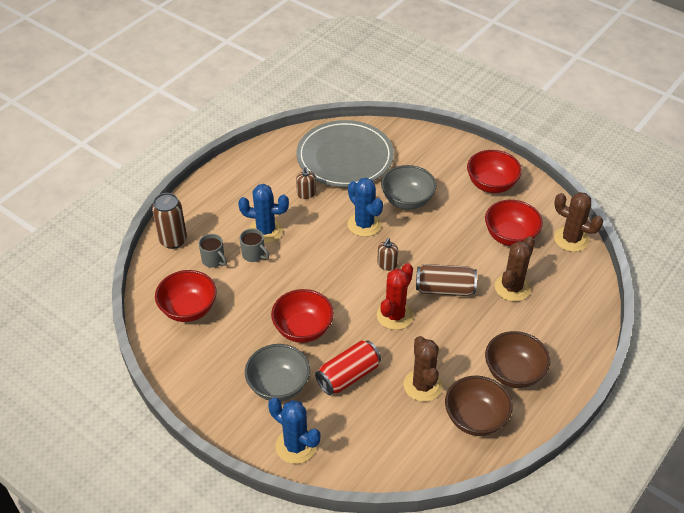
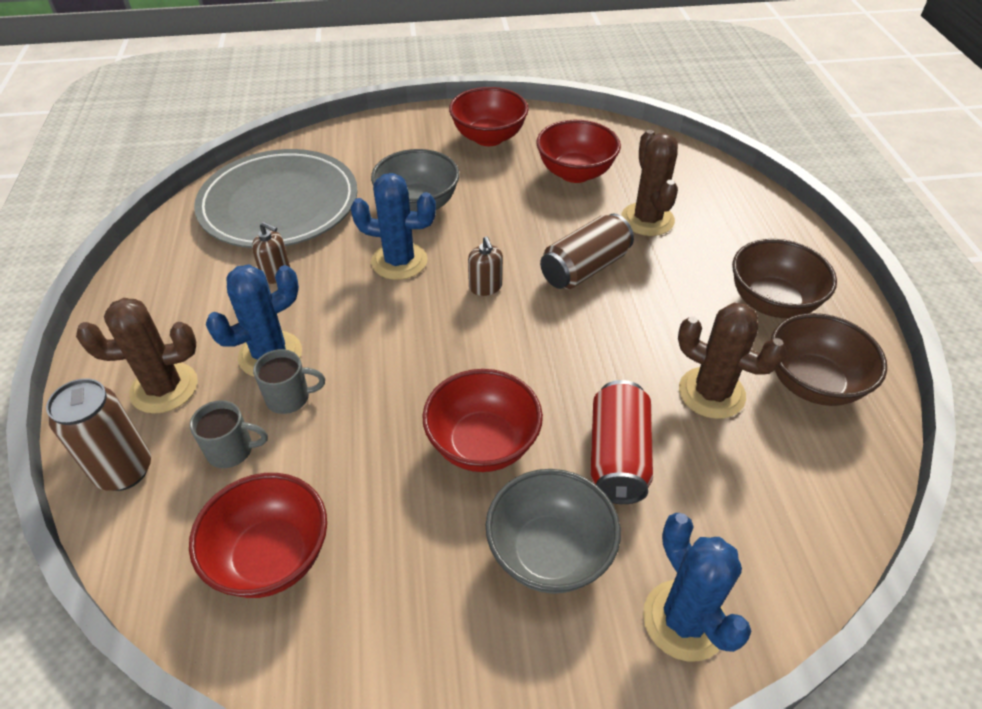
camera: 45 degrees left, 0 degrees up
(296, 446) = (684, 620): blue cactus -> blue cactus turned 75 degrees clockwise
(395, 315) = (571, 337): red cactus -> none
(571, 239) = (633, 141): brown cactus -> brown cactus (164, 388)

